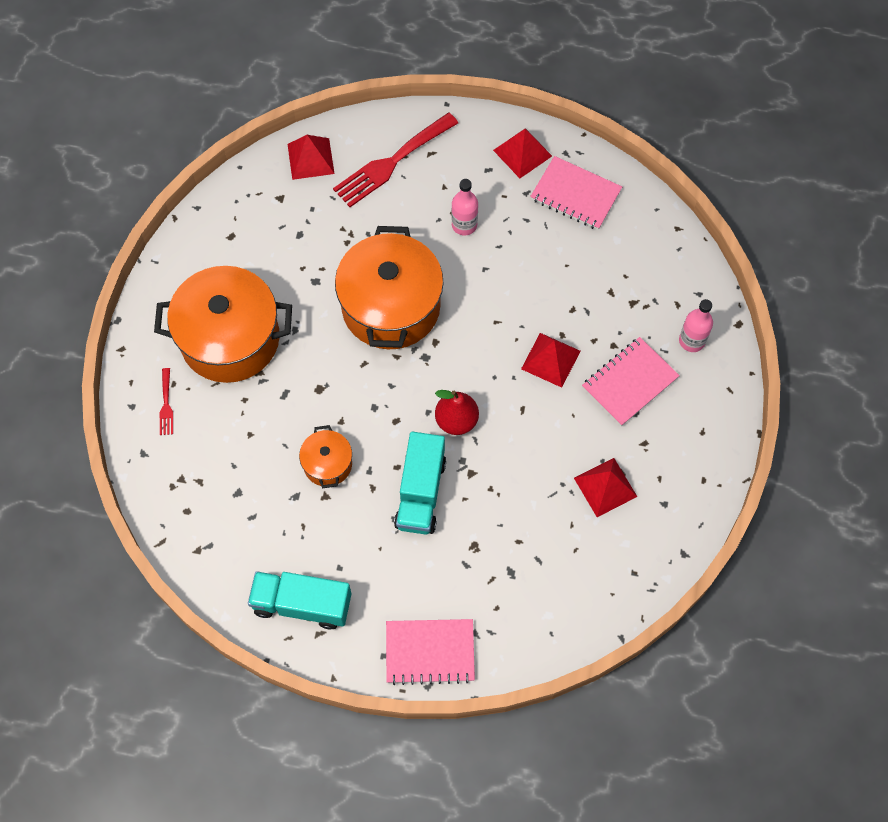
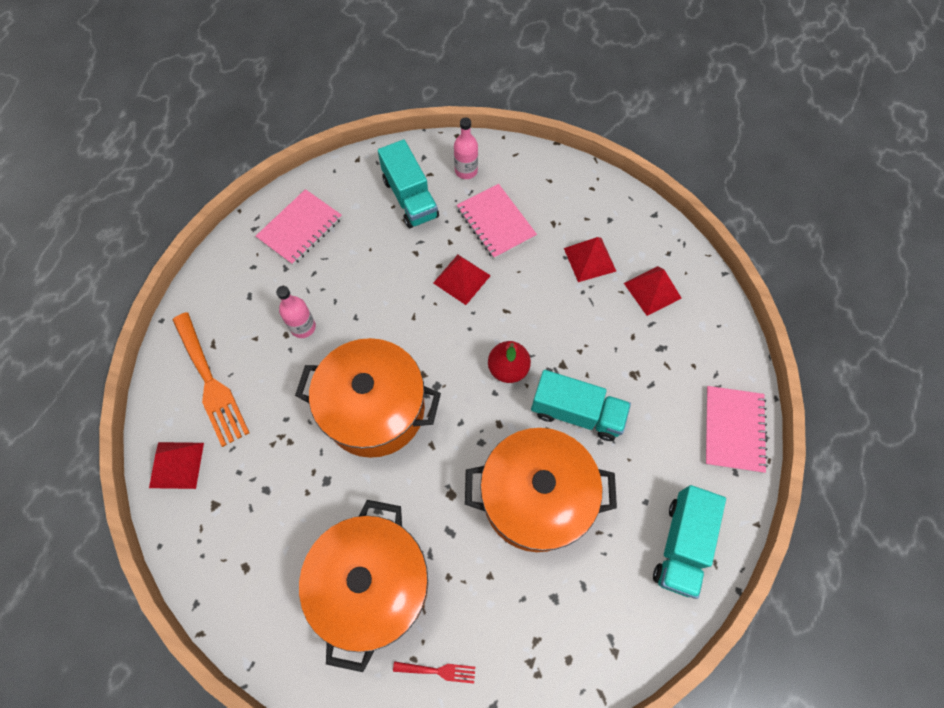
camera: 80 degrees left, 0 degrees up
(327, 464) = (535, 497): orange pot -> orange pot, size x2.11
(392, 162) = (210, 383): red fork -> orange fork
(522, 153) = (241, 263): red pyramid -> red pyramid (652, 290)
(640, 291) = (410, 198): none -> turquoise truck

